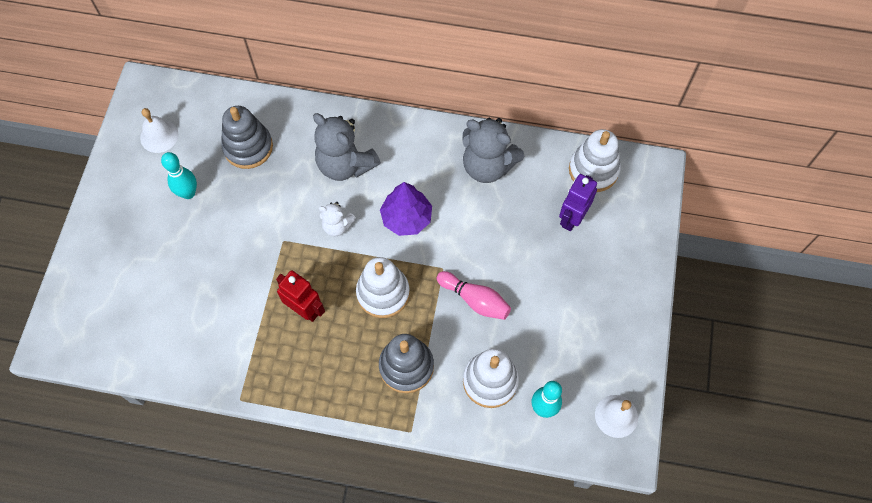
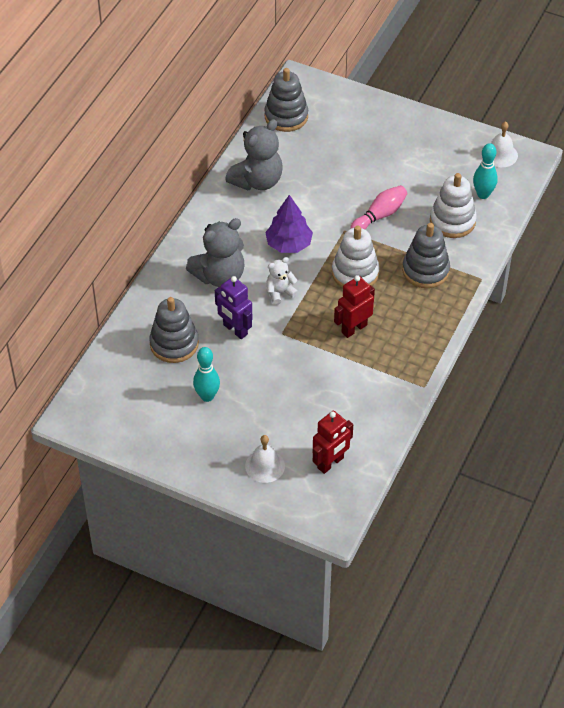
camera: 75 degrees left, 15 degrees down
(123, 327) = (330, 463): none -> red robot
(159, 136) = (134, 411): white bell -> white bell (265, 466)
(337, 226) = (280, 292): white teddy bear -> white teddy bear turned 150 degrees counterclockwise
(572, 218) = (325, 140): purple robot -> purple robot (235, 330)
(593, 170) = (286, 116): white stacking toy -> grey stacking toy

